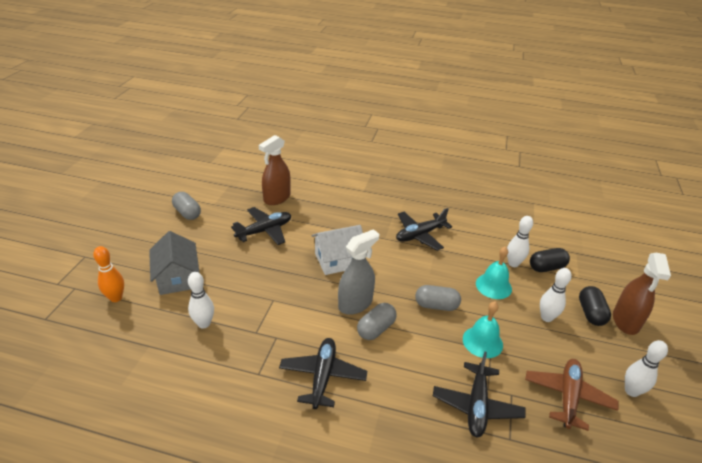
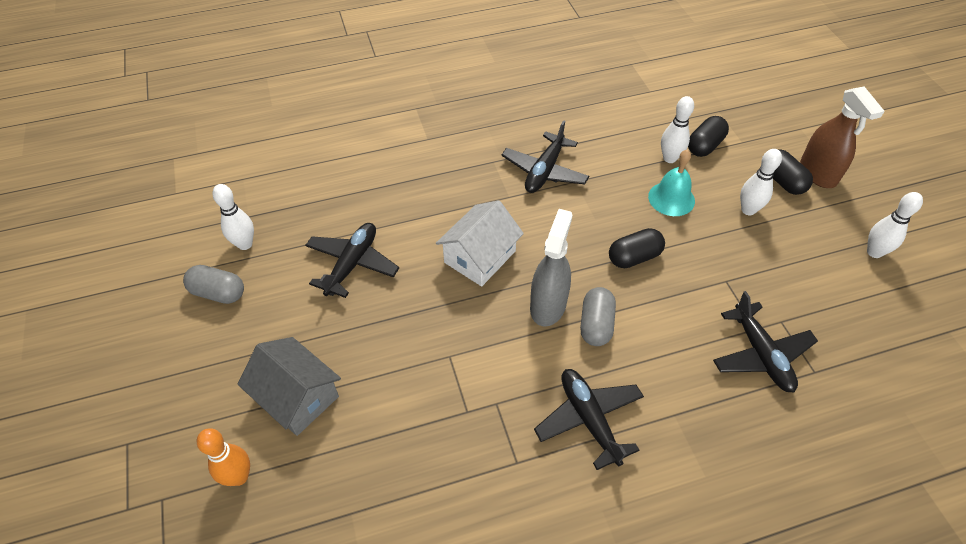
camera: 30 degrees left, 15 degrees up
(204, 324) = (393, 440): white bowling pin -> white bowling pin (245, 244)
(277, 198) = (325, 205): brown spray bottle -> none
(436, 305) = (634, 257): grey capsule -> black capsule
(482, 342) = (711, 275): turquoise bell -> none
(568, 397) = (829, 292): brown plane -> none

